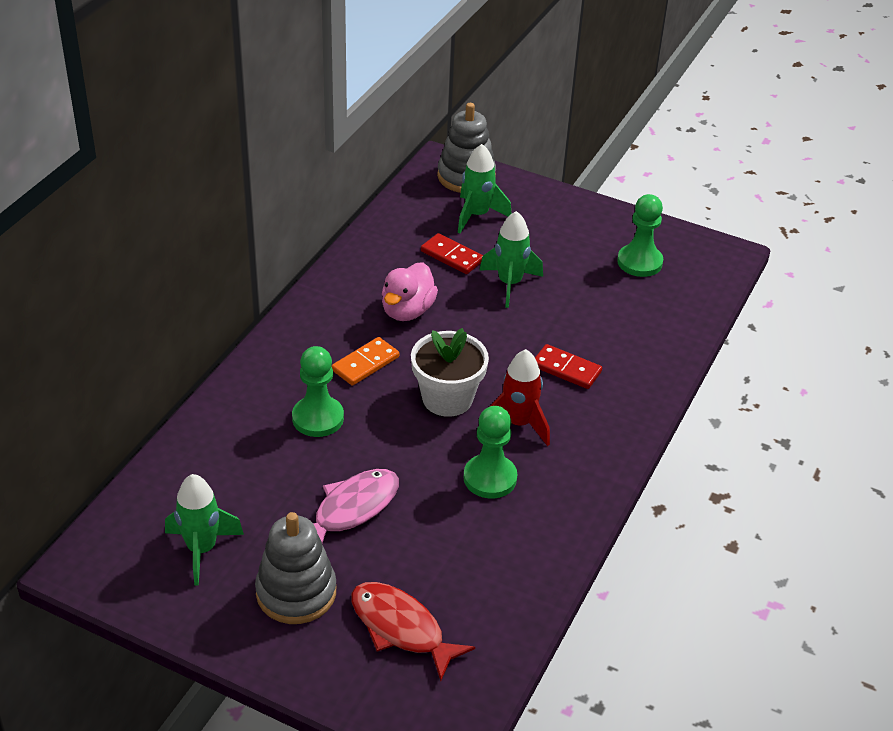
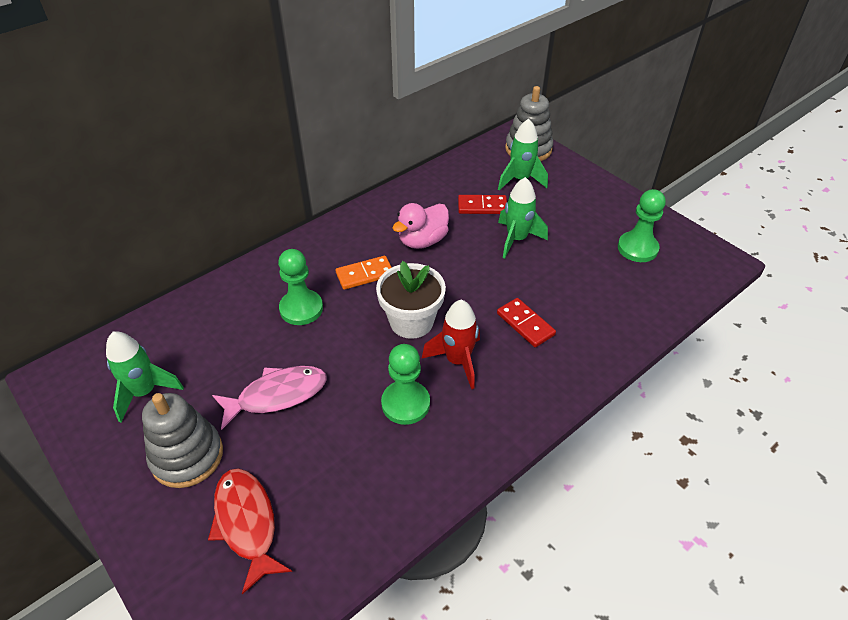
camera: 25 degrees right, 5 degrees up
(451, 256) = (482, 206): red domino -> red domino turned 60 degrees counterclockwise

